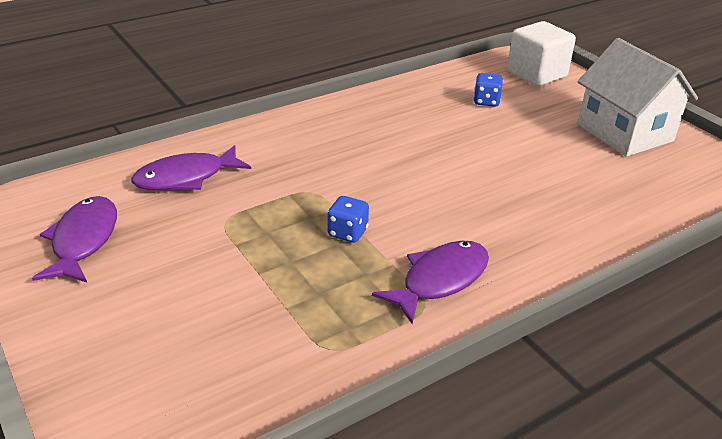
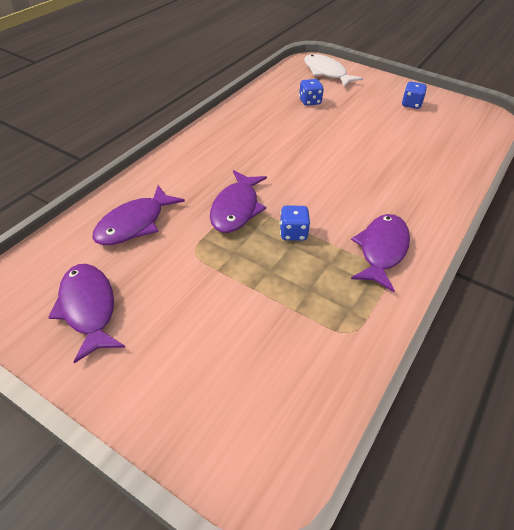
camera: 25 degrees left, 10 degrees up
(304, 191) = (236, 209): none -> purple fish
(536, 74) = (326, 73): white cube -> white fish
(624, 132) = (411, 104): white house -> blue dice

